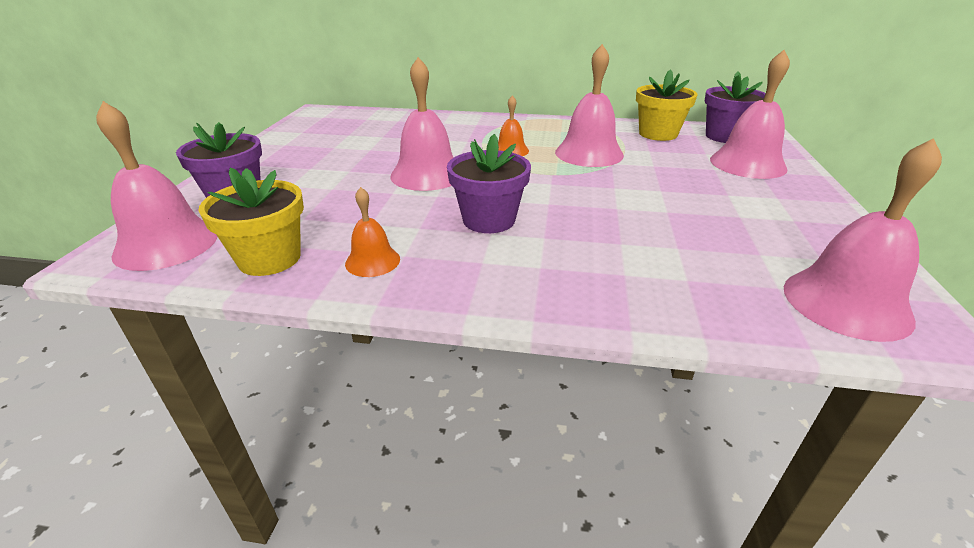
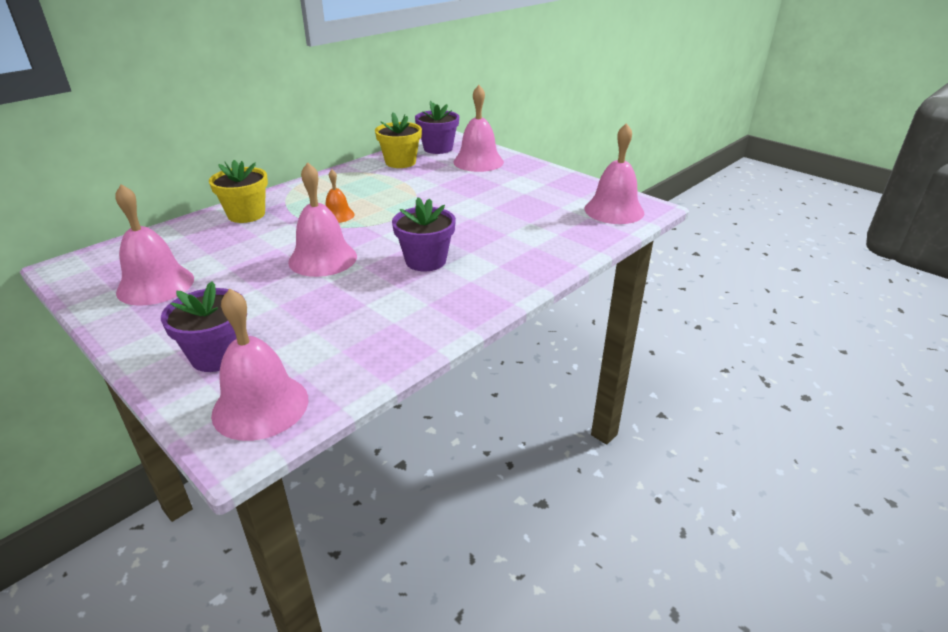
camera: 55 degrees left, 0 degrees up
(269, 259) = (359, 358): yellow flower pot -> yellow flower pot (246, 214)
(372, 261) = (420, 317): orange bell -> none
(589, 153) = (389, 194): pink bell -> pink bell (155, 285)

